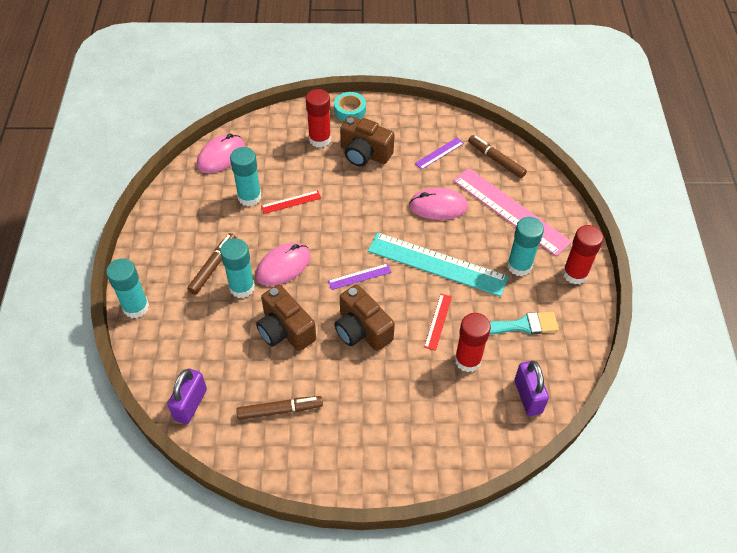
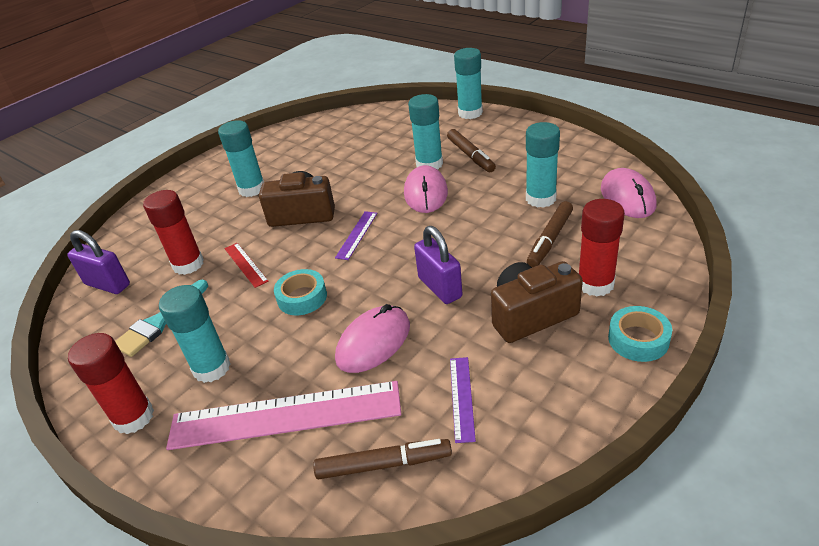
camera: 135 degrees right, 15 degrees down
(190, 404) = (355, 118): purple padlock -> purple padlock (440, 287)
(280, 410) = (297, 152): brown marker -> brown marker (550, 239)
(285, 330) = (358, 174): brown camera -> none
(291, 202) = (505, 224): red ruler -> none
(358, 398) = (252, 189): none -> turquoise glue stick
(437, 263) = (302, 297): turquoise ruler -> turquoise tape

